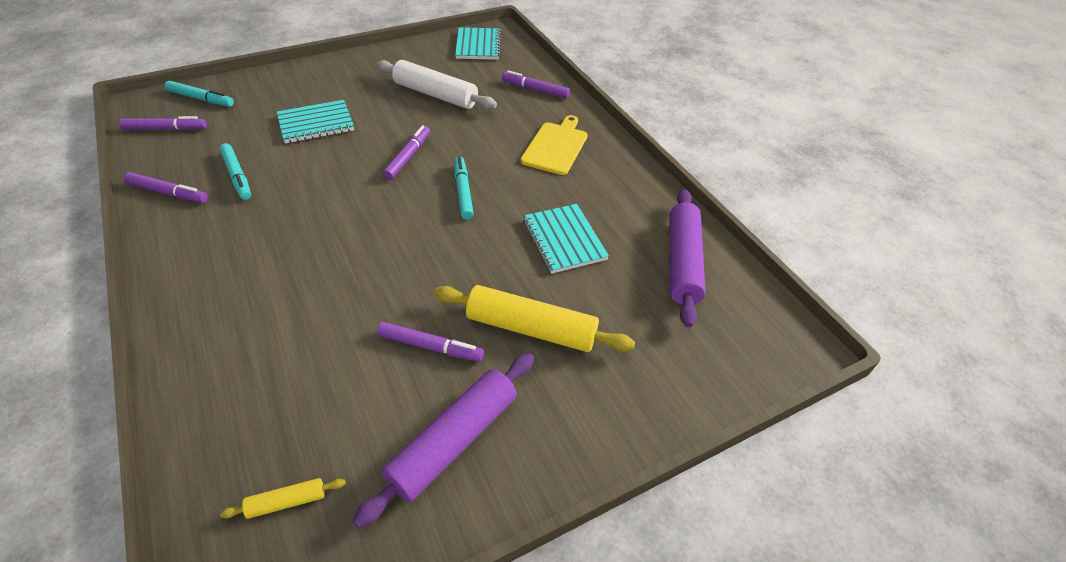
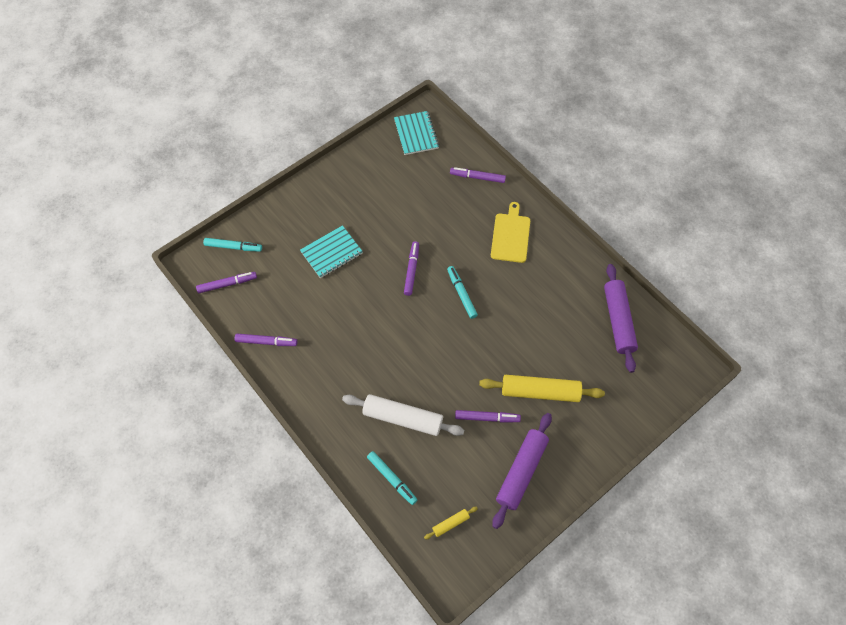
camera: 10 degrees left, 15 degrees up
(237, 176) = (303, 316): turquoise marker -> turquoise marker (392, 479)
(435, 94) = (405, 201): white rolling pin -> white rolling pin (403, 418)
(563, 240) = (540, 320): turquoise notebook -> none

